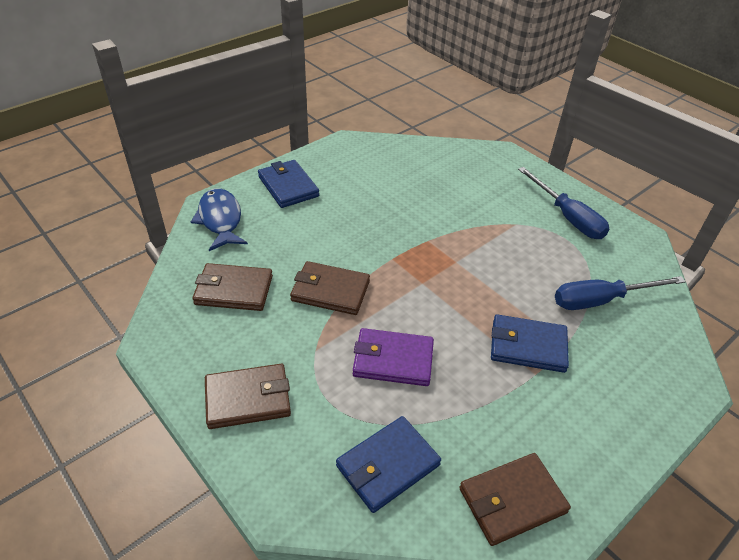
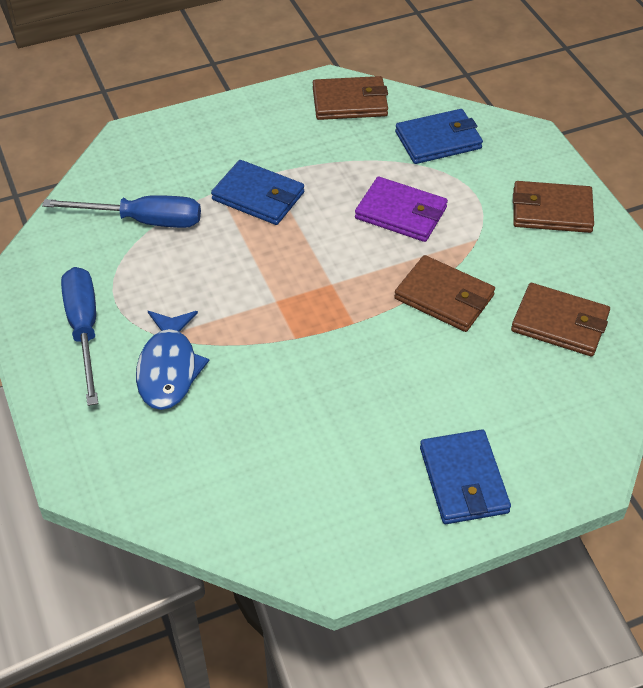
camera: 160 degrees left, 5 degrees up
(220, 220) = (574, 436): blue fish -> blue fish (169, 369)

